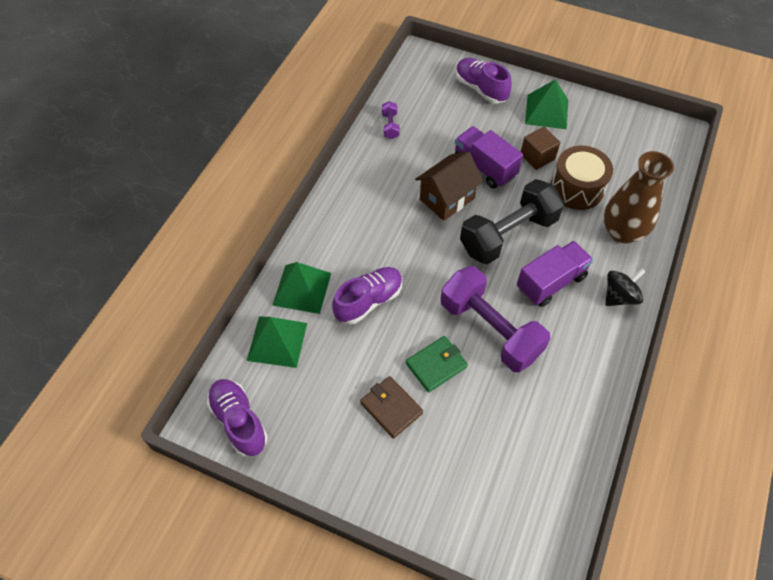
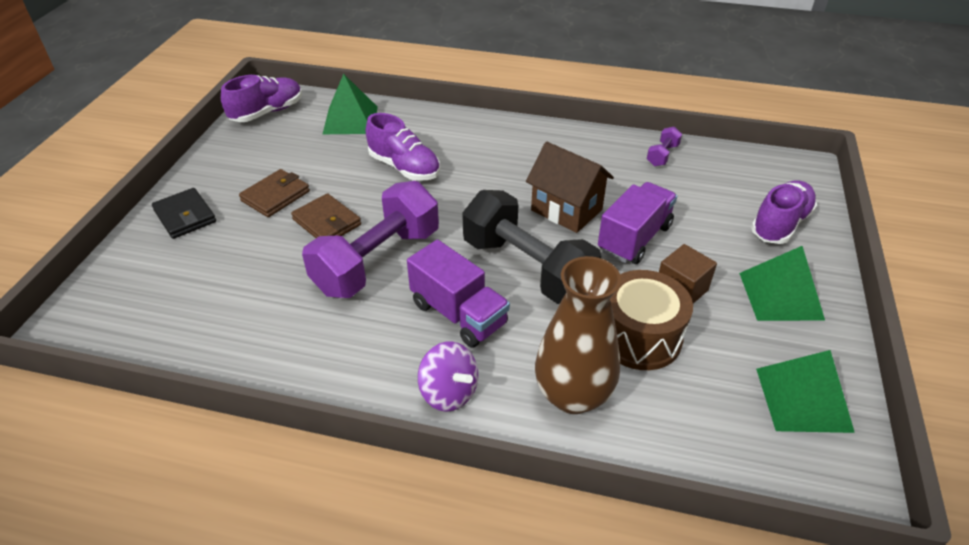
camera: 80 degrees right, 15 degrees down
(302, 288) = (413, 125): green pyramid -> green pyramid (803, 399)
(390, 126) = (662, 155): purple dumbbell -> purple dumbbell turned 45 degrees counterclockwise
(408, 488) = (185, 216): none -> black wallet
(436, 365) = (327, 222): green wallet -> brown wallet
(619, 296) = (449, 392): black spinning top -> purple spinning top

